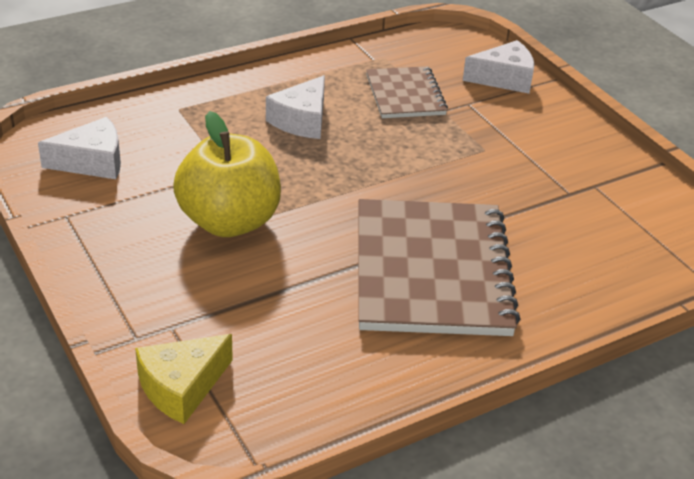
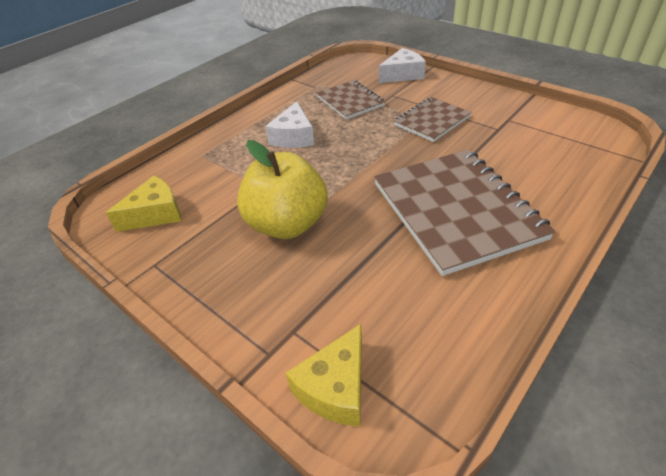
camera: 15 degrees left, 5 degrees up
(92, 162) = (155, 214): white cheese -> yellow cheese
(491, 155) = (432, 121): none -> brown notebook

